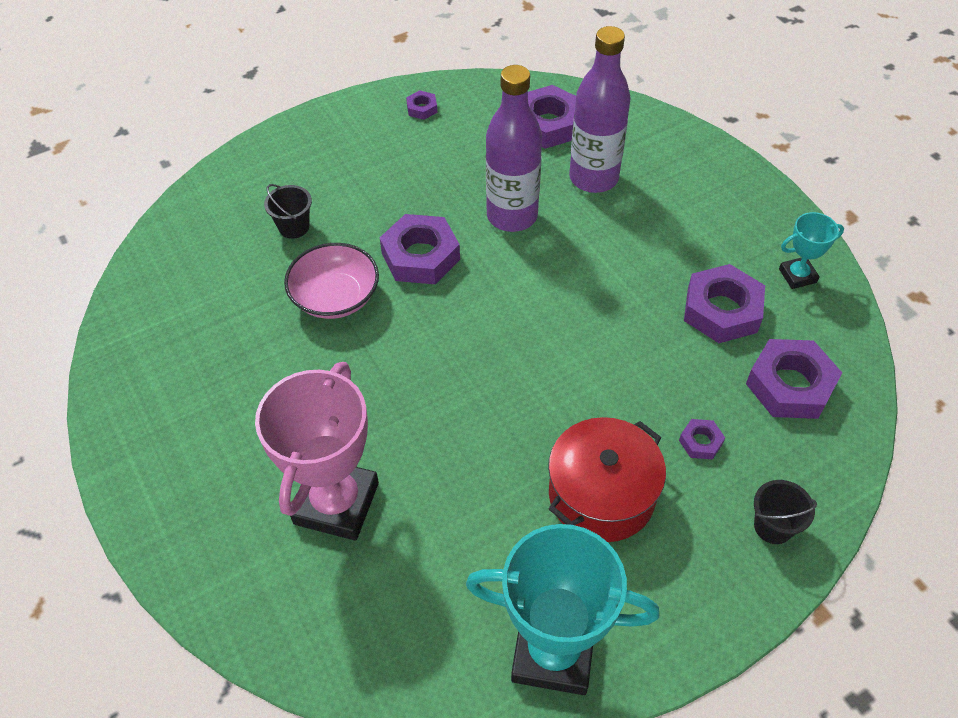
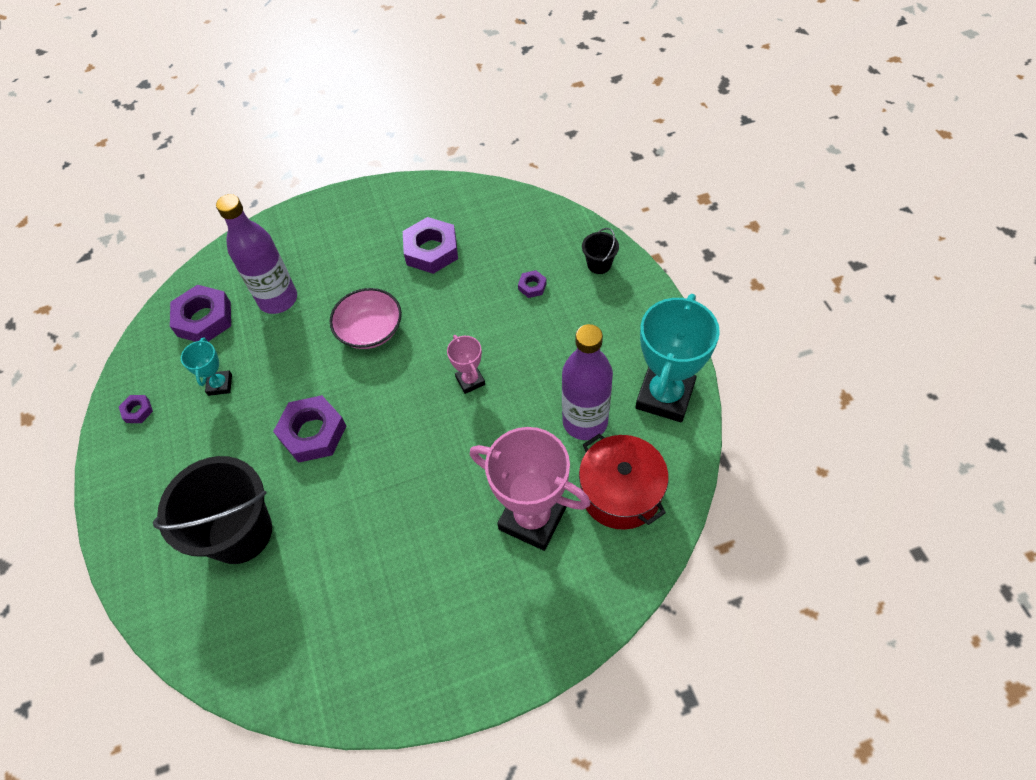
camera: 75 degrees left, 5 degrees up
(294, 227) = (240, 532): black bucket -> black bucket, size x2.27
(335, 297) = (334, 503): pink bowl -> pink bowl (370, 330)
(512, 216) = (295, 361): purple bottle -> purple bottle (585, 421)
(524, 396) = (470, 380): none -> pink trophy
(601, 495) = (559, 349): red pot -> red pot (620, 492)
(790, 385) = (501, 230): purple nut -> none
(797, 275) = (416, 203): turquoise trophy -> turquoise trophy (220, 385)

